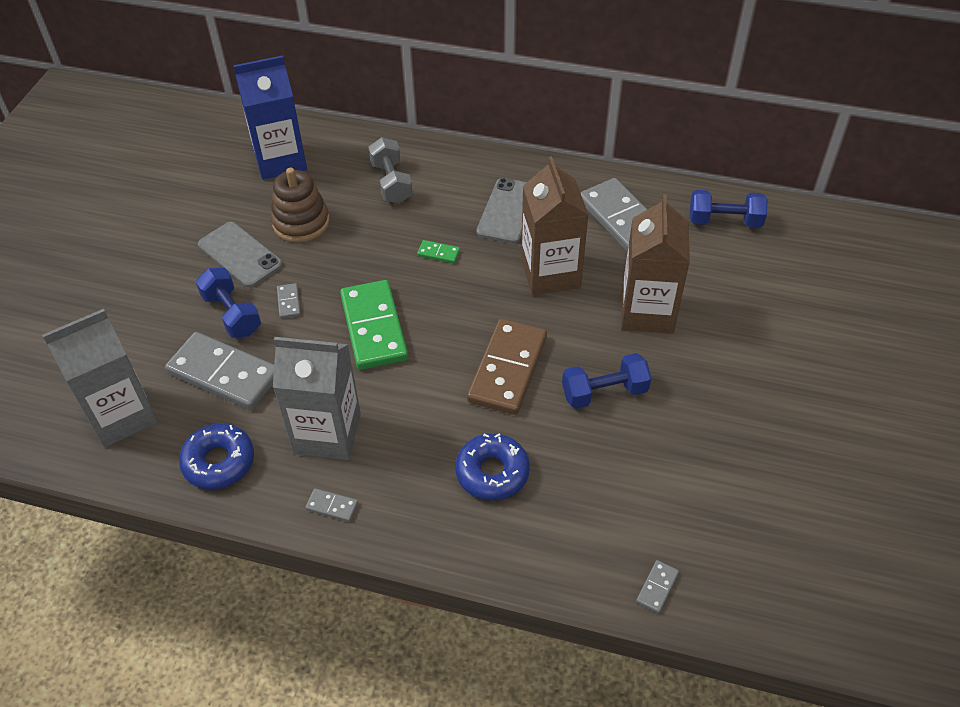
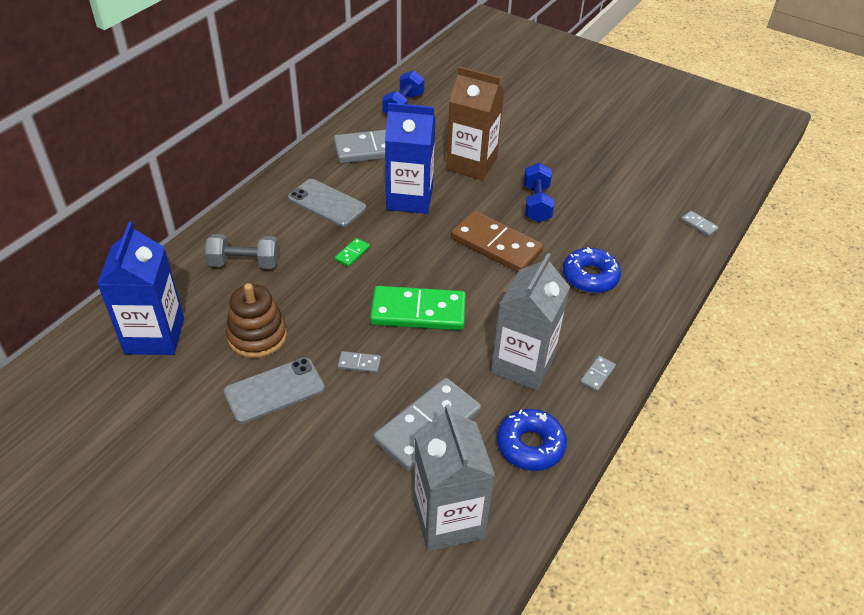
camera: 75 degrees left, 5 degrees down
(232, 314) = (353, 409): blue dumbbell -> none
(550, 273) = (409, 198): brown carton -> blue carton

